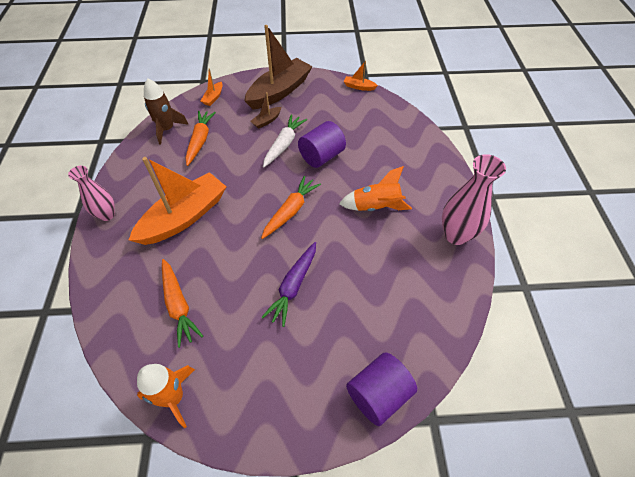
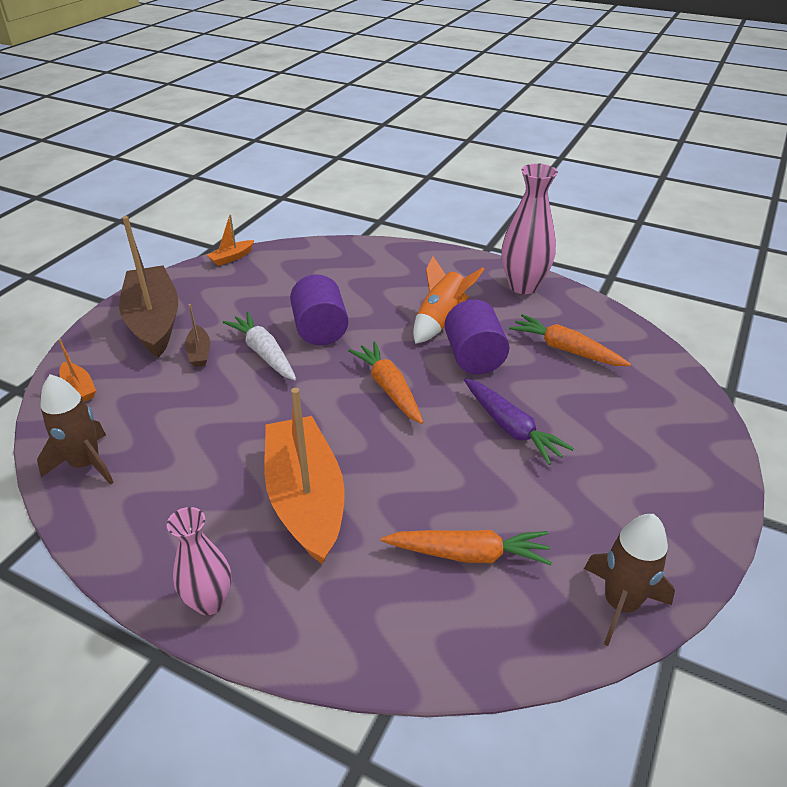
camera: 60 degrees left, 15 degrees down
(173, 397) = (620, 604): orange rocket -> brown rocket
(200, 140) = (160, 432): orange carrot -> orange carrot (565, 349)
(378, 394) = (689, 414): purple cylinder -> purple cylinder (474, 357)

